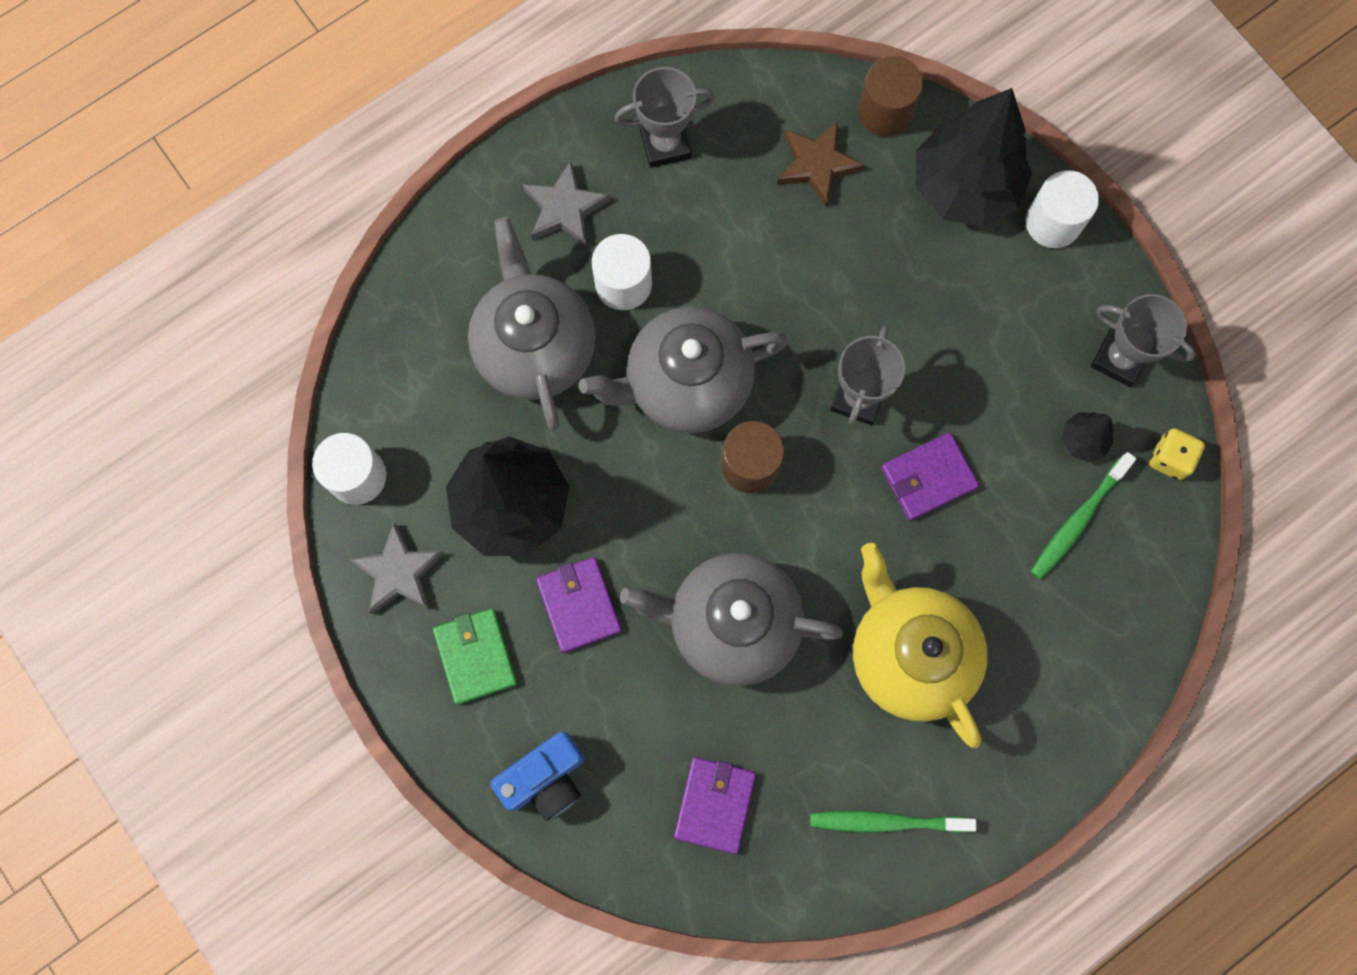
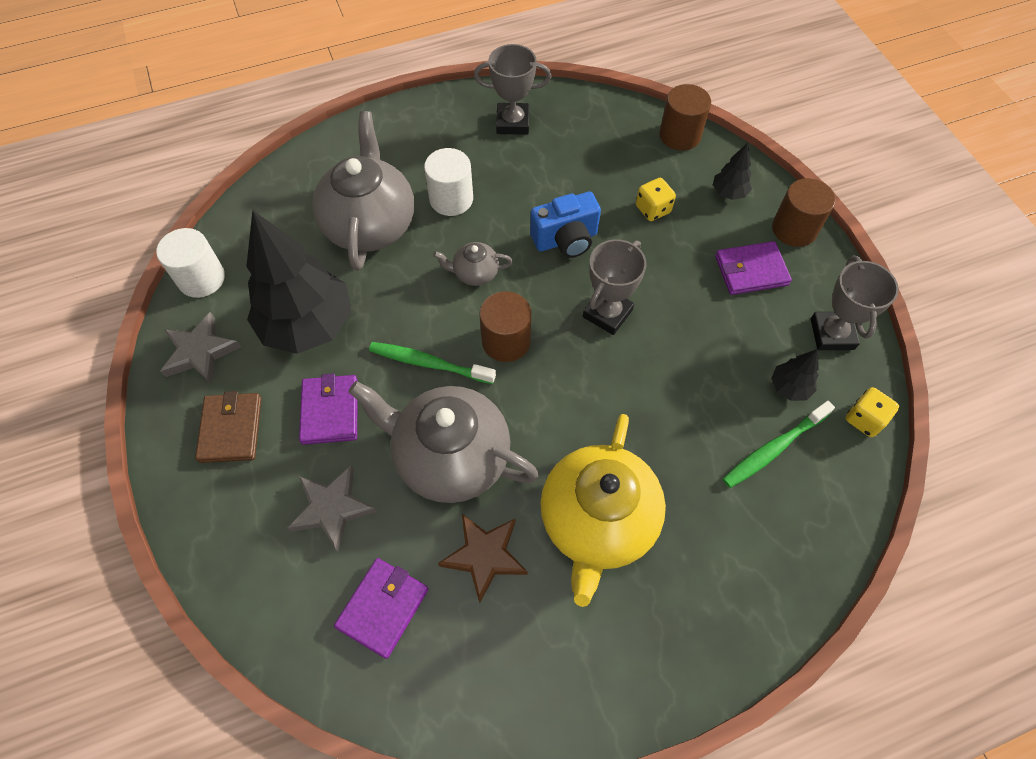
camera: 15 degrees right, 15 degrees down
(475, 656) = (231, 429): green wallet -> brown wallet
(546, 778) = (245, 544): blue camera -> blue camera (566, 240)
(564, 208) = (426, 145): grey star -> grey star (332, 508)
(686, 383) = (475, 273): grey teapot -> grey teapot, size x0.46
(817, 165) = (620, 157): brown star -> brown star (484, 556)
(877, 236) = (653, 209): none -> yellow dice
(886, 822) = (535, 669): green toothbrush -> green toothbrush (429, 363)
(909, 654) = (597, 522): yellow teapot -> yellow teapot turned 150 degrees counterclockwise
(928, 477) = (650, 385): purple wallet -> purple wallet (751, 270)
(964, 187) = (729, 193): black tree -> black tree, size x0.43
(1053, 222) = (794, 229): white cylinder -> brown cylinder
(1119, 359) = (832, 334): grey trophy -> grey trophy turned 45 degrees clockwise

